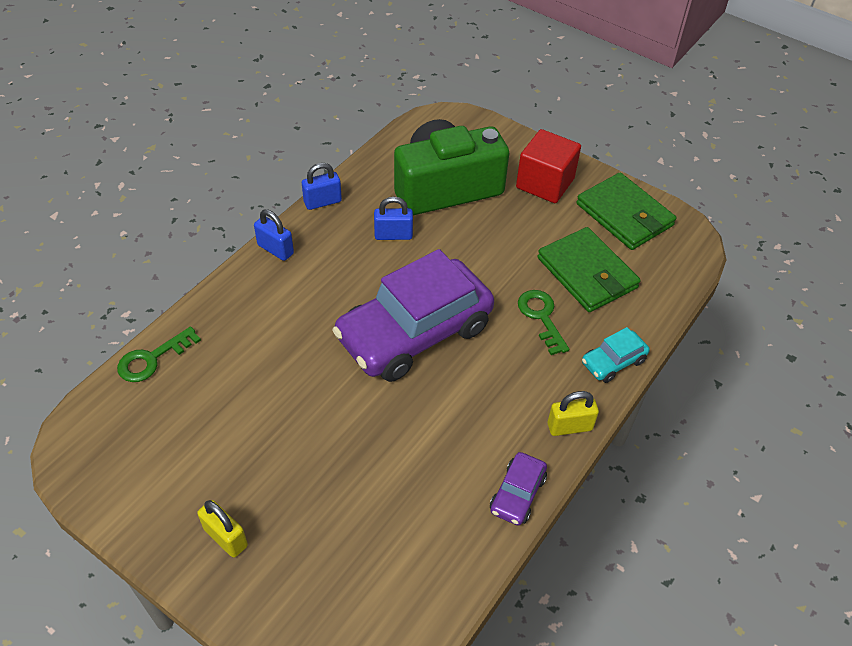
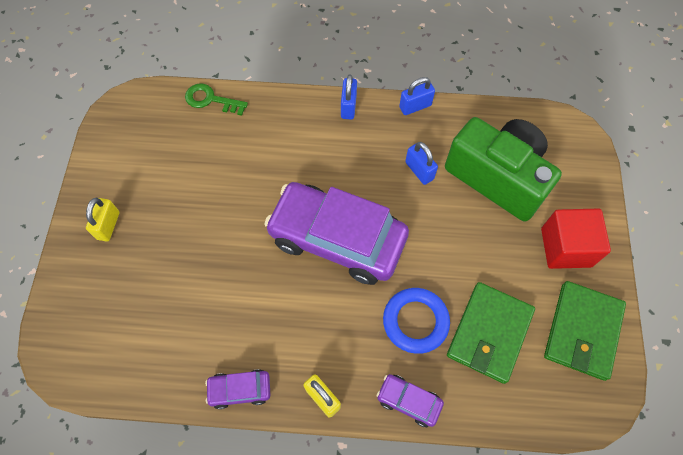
camera: 60 degrees right, 15 degrees up
(322, 202) = (415, 106): blue padlock -> blue padlock turned 60 degrees counterclockwise
(541, 317) = (415, 321): green key -> blue ring
(613, 362) = (408, 401): turquoise car -> purple car

